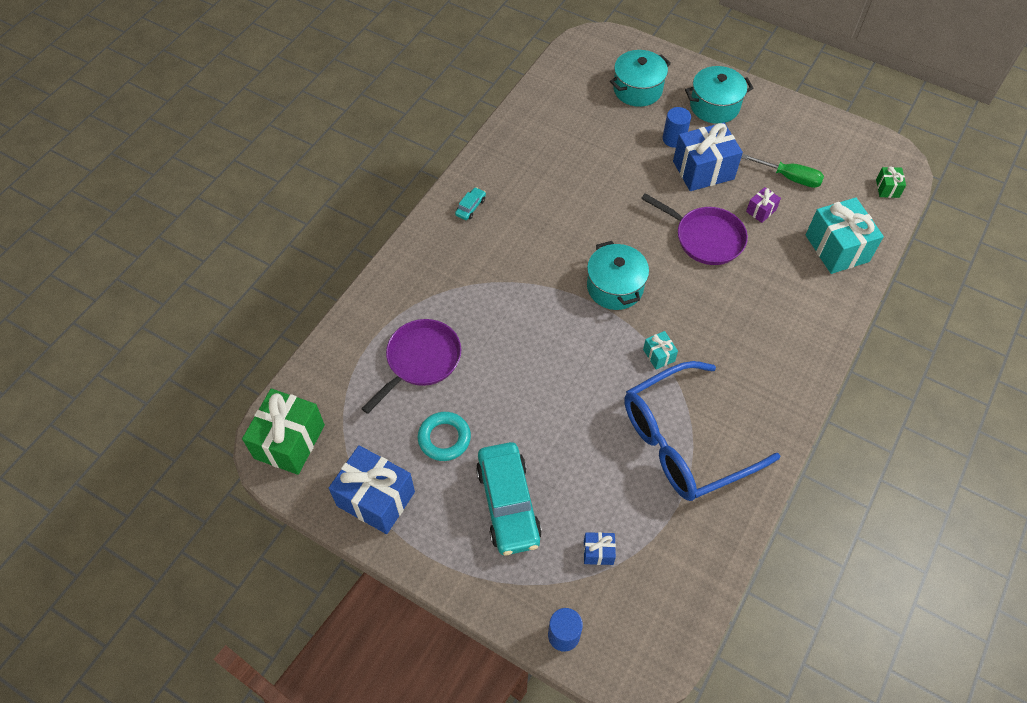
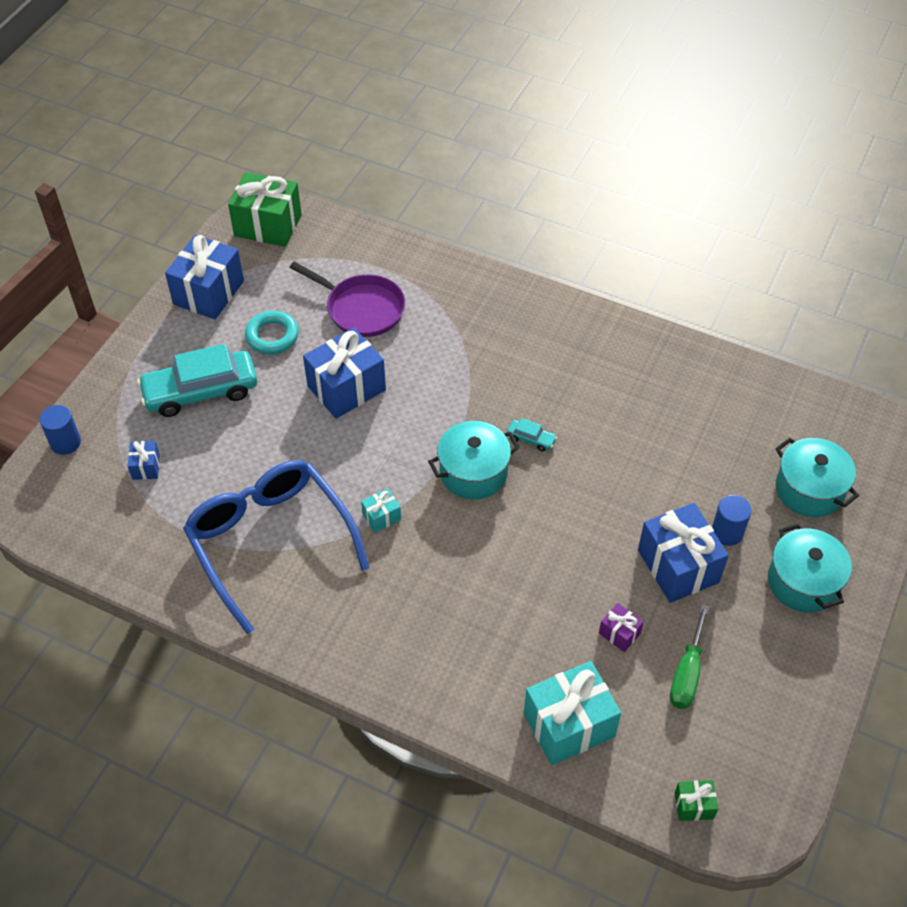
camera: 85 degrees right, 5 degrees down
(470, 207) = (570, 331): turquoise car -> turquoise car (531, 439)
(516, 376) = (346, 388): none -> blue gift
(705, 238) = (562, 567): purple pan -> none

